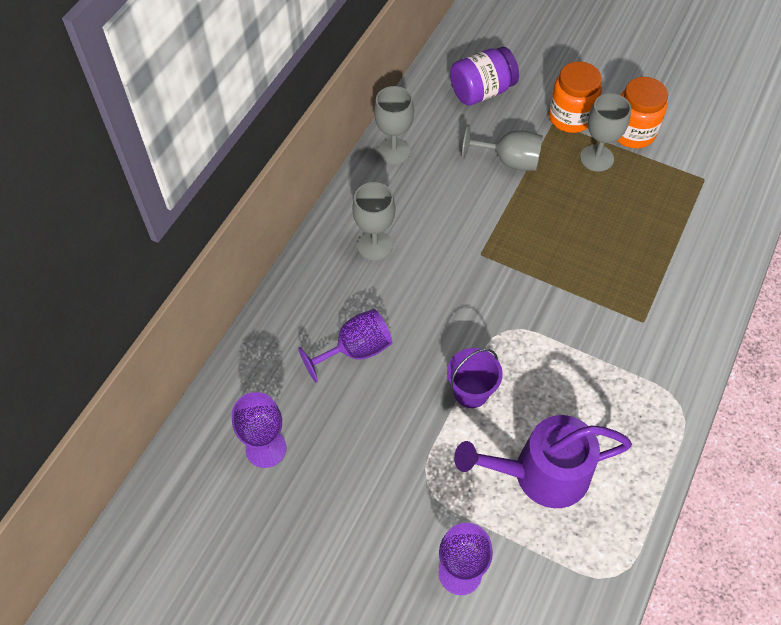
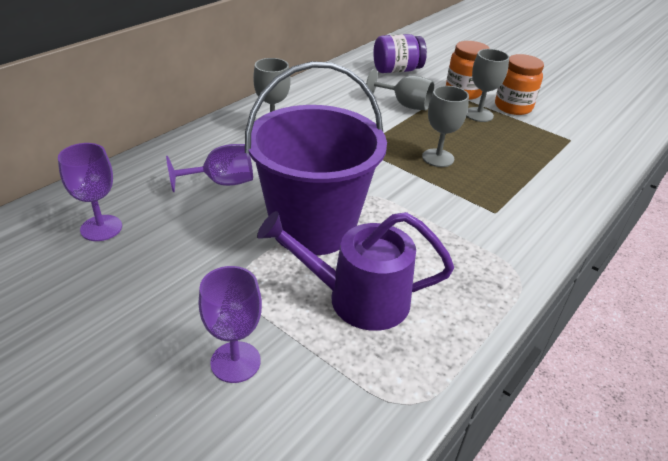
camera: 10 degrees right, 20 degrees down
(393, 151) = (314, 86): grey goblet -> grey goblet (438, 158)
(471, 391) = (313, 227): purple bucket -> purple bucket, size x2.40

